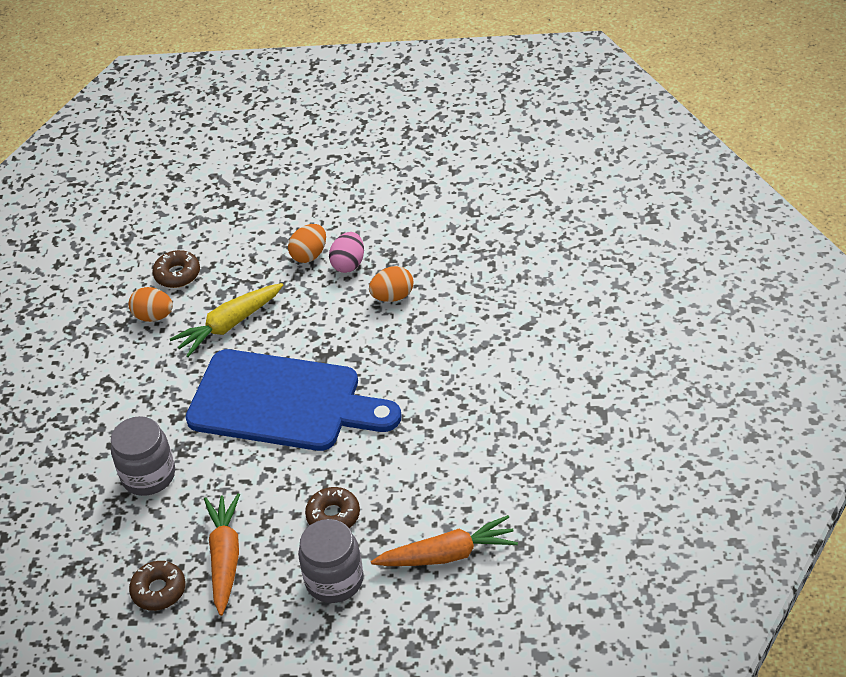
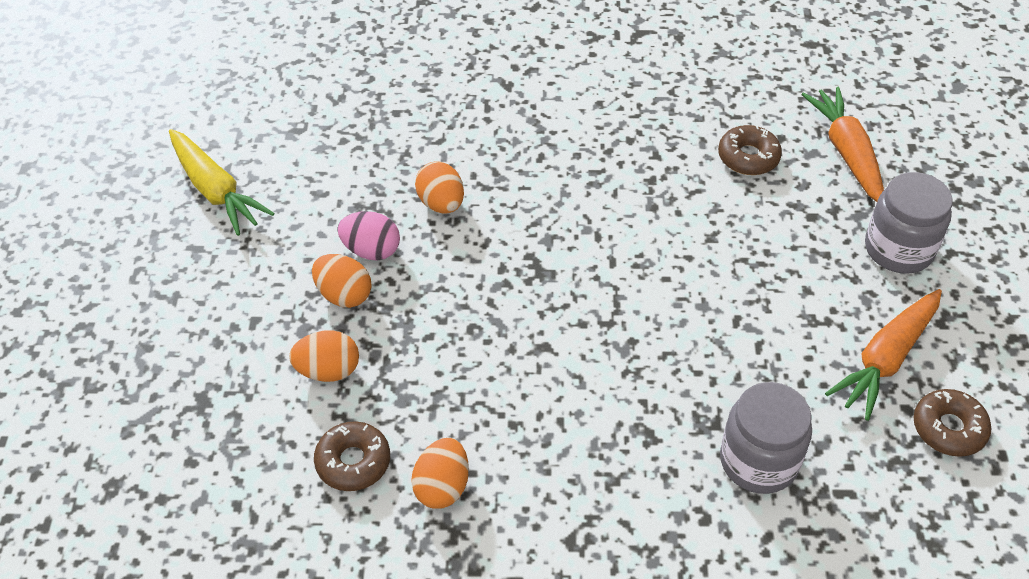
camera: 95 degrees left, 5 degrees up
(225, 559) = (886, 359): orange carrot -> orange carrot turned 45 degrees counterclockwise
(230, 325) = (472, 383): yellow carrot -> yellow carrot (215, 190)
(247, 255) = (328, 370): none -> orange egg
(283, 402) = (623, 312): blue cutting board -> none
(333, 515) = (805, 253): brown donut -> brown donut (748, 157)

